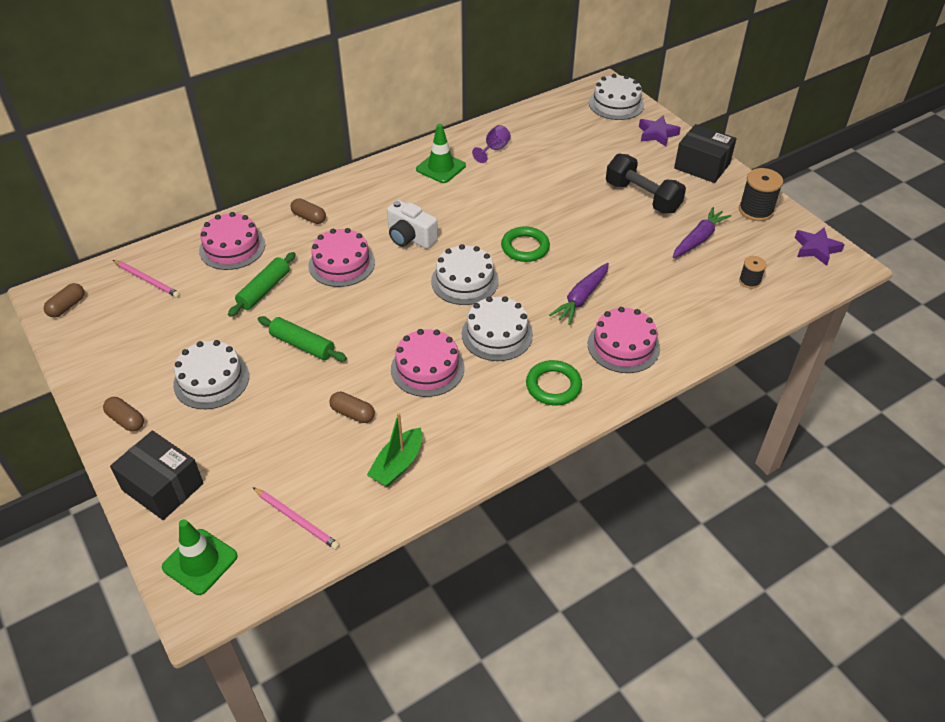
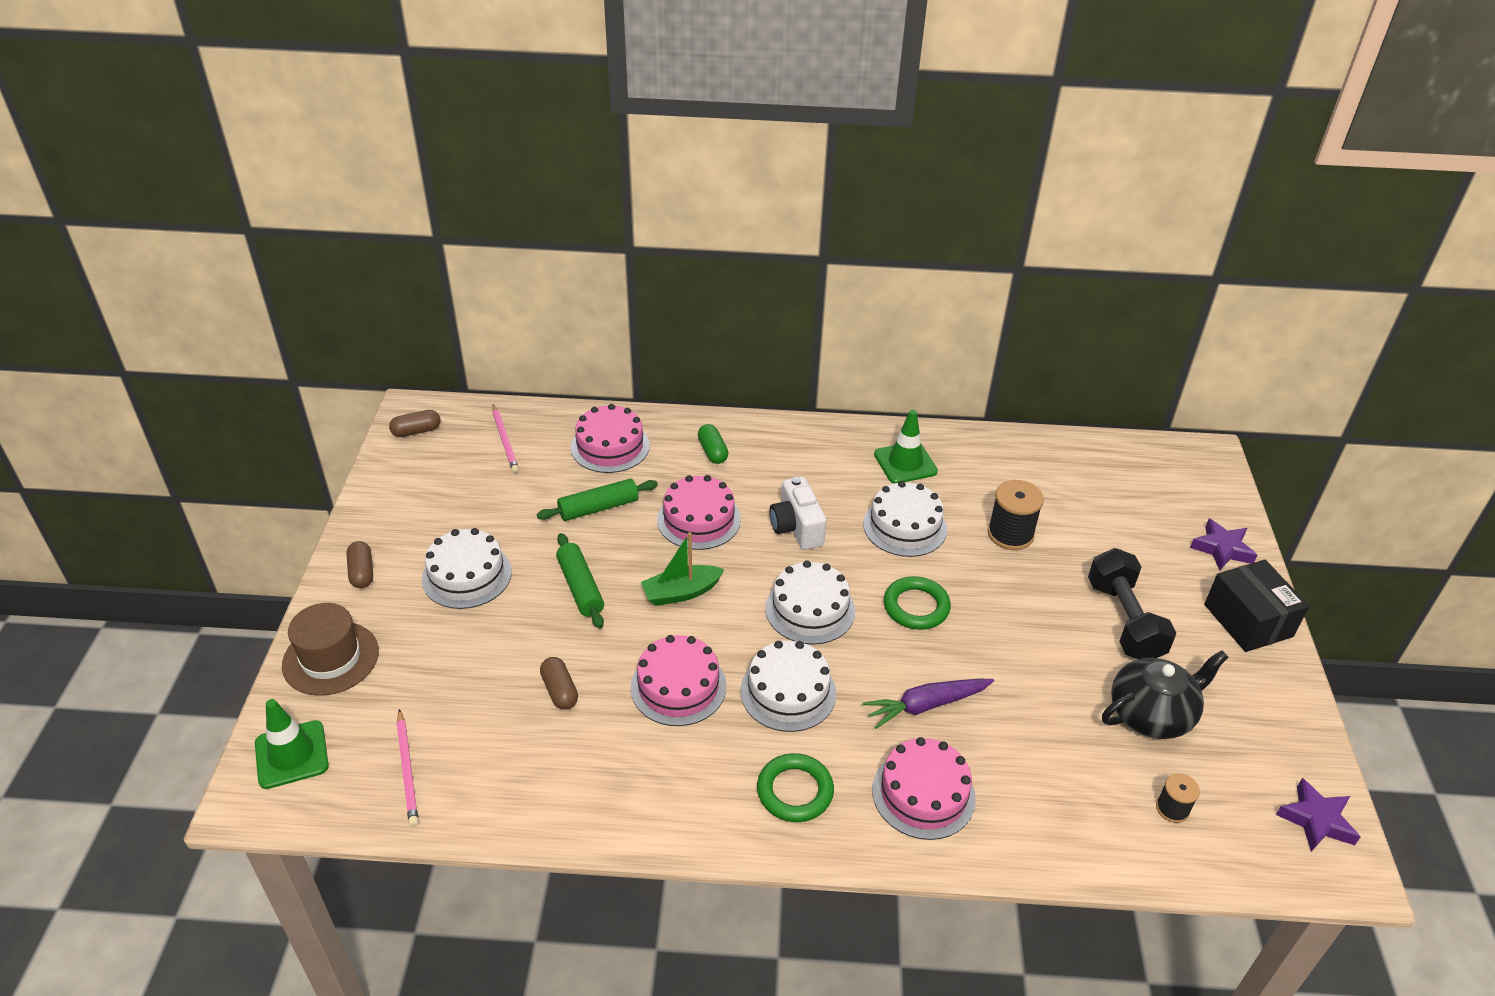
camera: 35 degrees right, 5 degrees down
(163, 487) = (331, 658): black box -> brown hat
(309, 217) = (712, 451): brown capsule -> green capsule
(397, 465) = (550, 775): green boat -> green boat (681, 592)
(494, 149) = (988, 470): purple goblet -> none
(616, 104) = (1200, 484): white cake -> white cake (904, 526)
(698, 239) = (1152, 714): purple carrot -> black teapot
(755, 210) = (1272, 719): black spool -> black spool (1010, 534)

